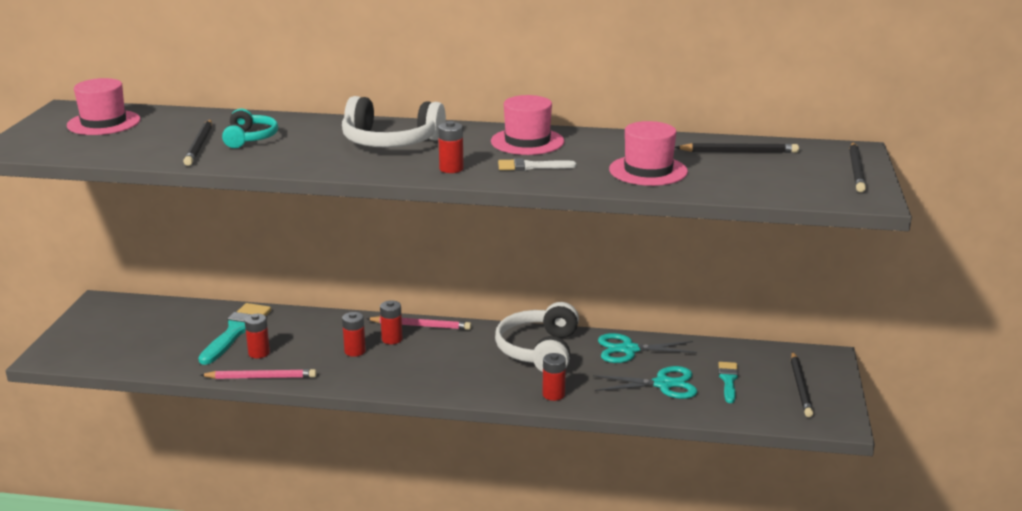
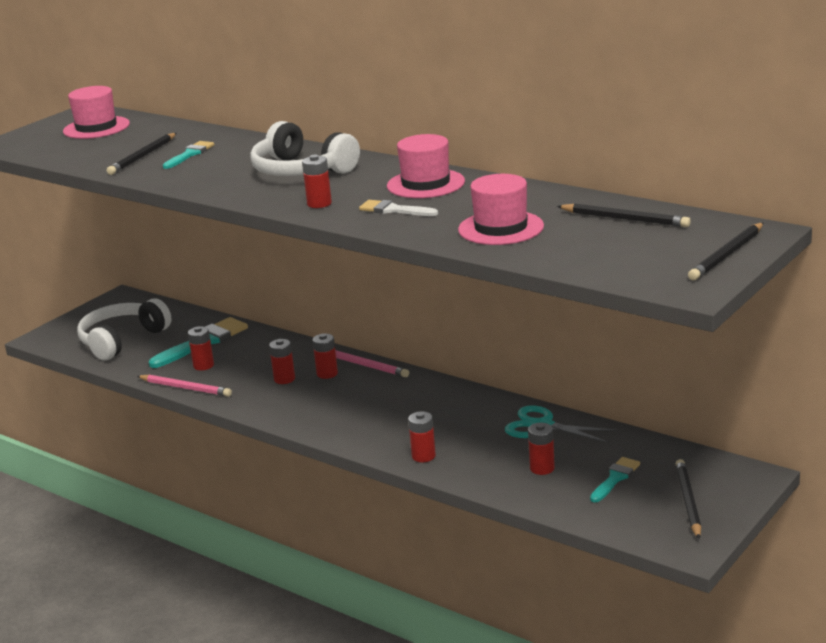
camera: 30 degrees right, 0 degrees up
(250, 138) = (190, 154): turquoise headphones -> turquoise brush
(539, 351) = (452, 410): white headphones -> white headphones (122, 340)
(663, 384) = (542, 468): turquoise scissors -> red battery
(800, 386) = (688, 501): black pencil -> black pencil turned 150 degrees clockwise

